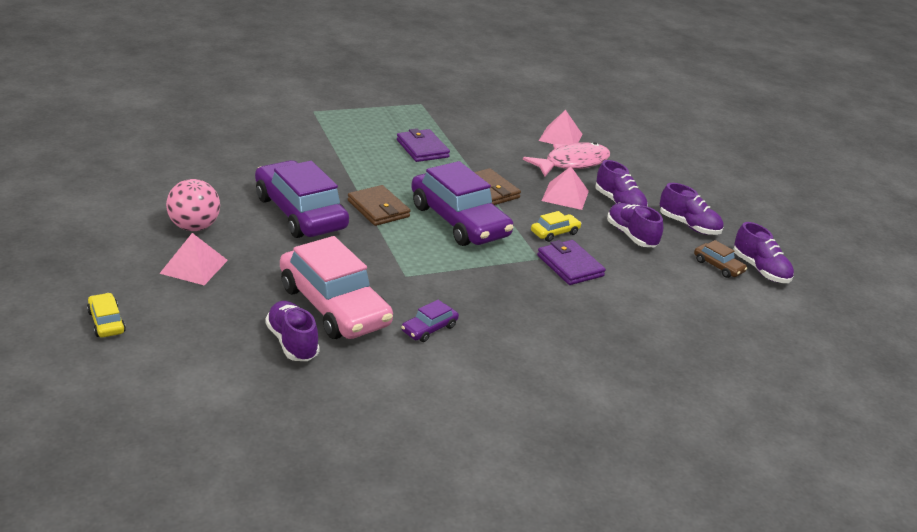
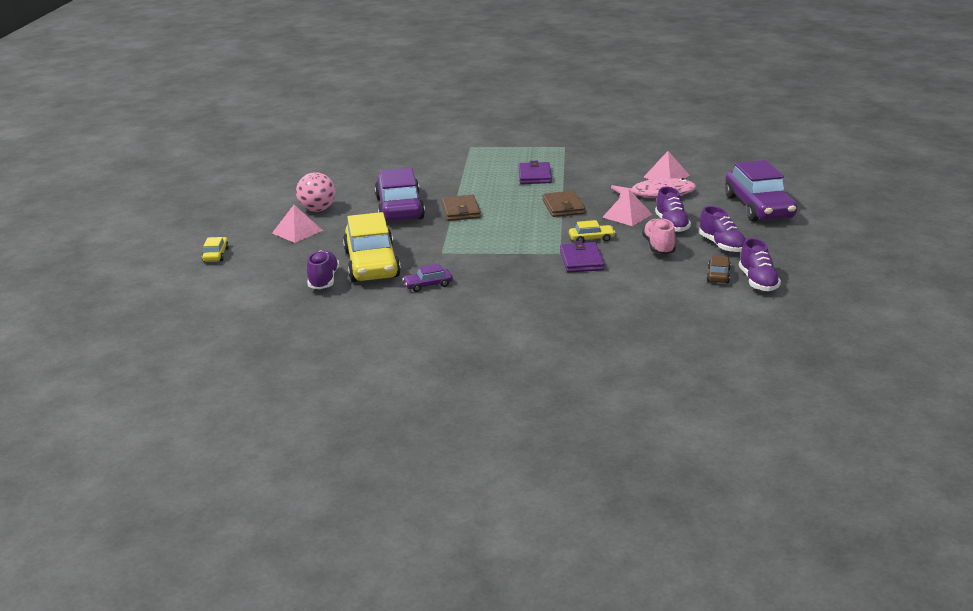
camera: 30 degrees right, 5 degrees down
(334, 306) = (371, 264): pink car -> yellow car
(459, 221) = (517, 224): purple car -> purple car (758, 207)
(631, 235) = (658, 247): purple shoe -> pink shoe
(718, 266) = (718, 275): brown car -> brown car turned 150 degrees counterclockwise

